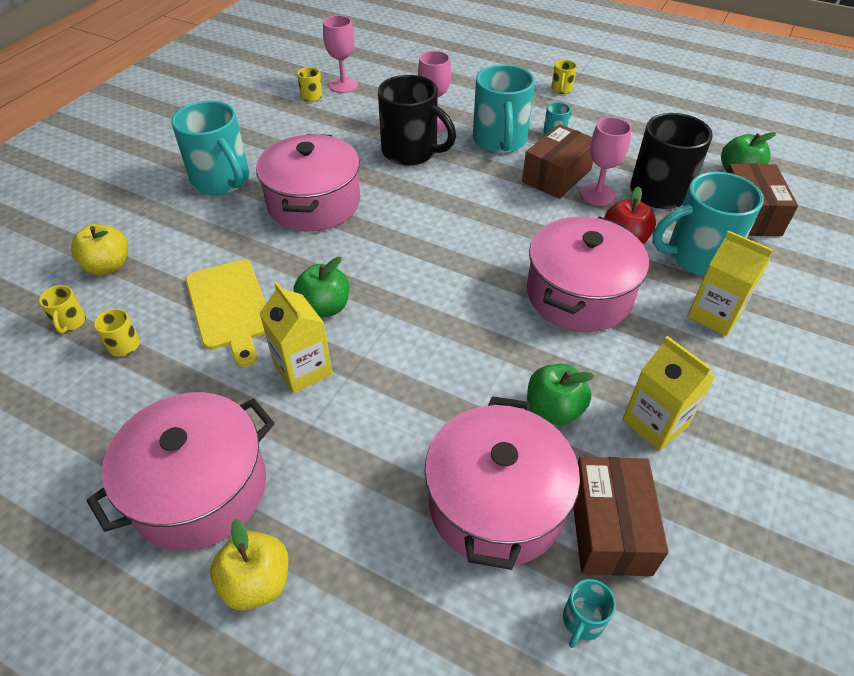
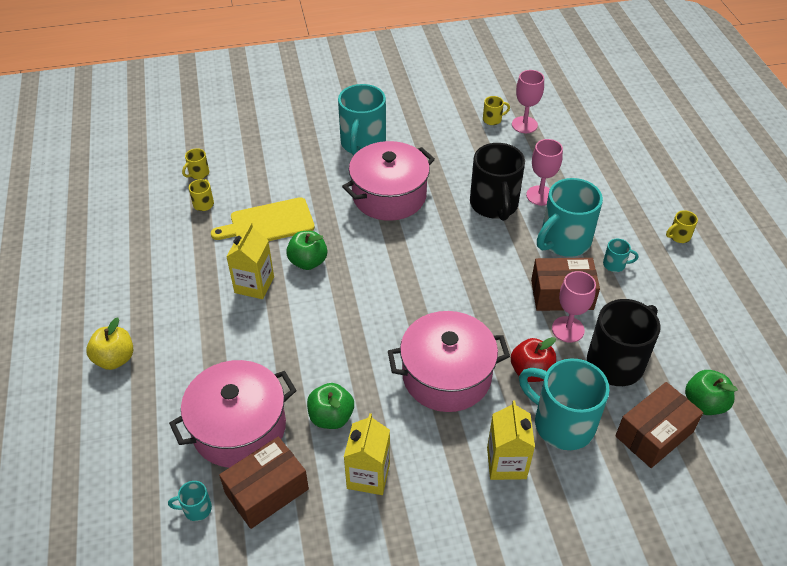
camera: 50 degrees right, 0 degrees up
(108, 266) = (248, 155): yellow apple -> none
(199, 489) = (146, 300): pink pot -> none
(230, 307) = (268, 223): yellow cutting board -> yellow cutting board turned 45 degrees clockwise

